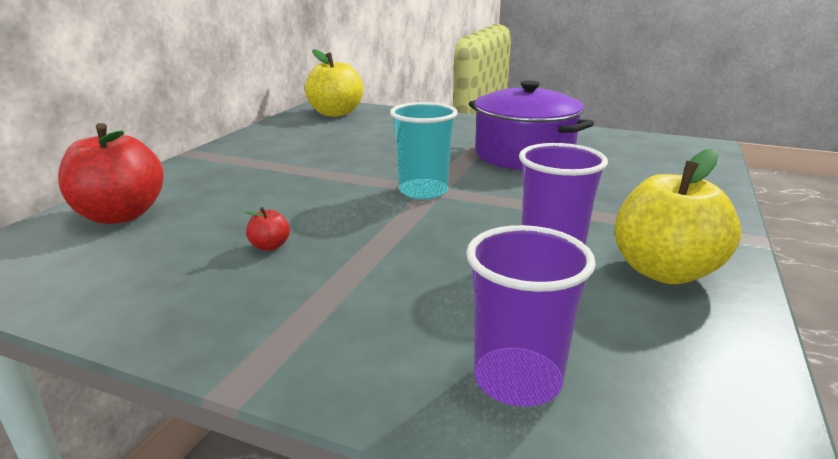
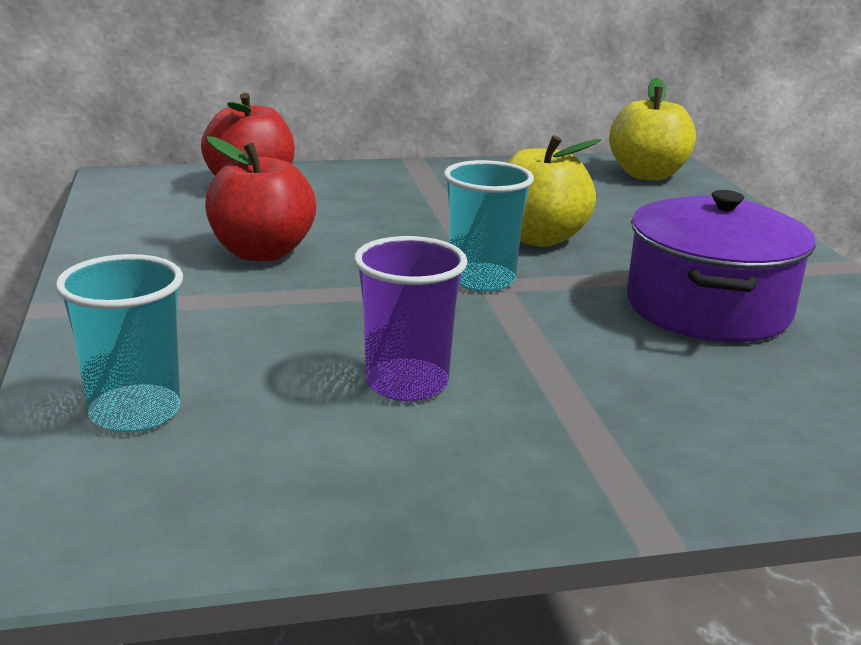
camera: 55 degrees right, 0 degrees up
(270, 246) = (262, 252): red apple -> red apple, size x2.44
(517, 380) = (135, 412): purple cup -> turquoise cup
(664, 271) = (445, 462): yellow apple -> yellow apple (538, 238)

